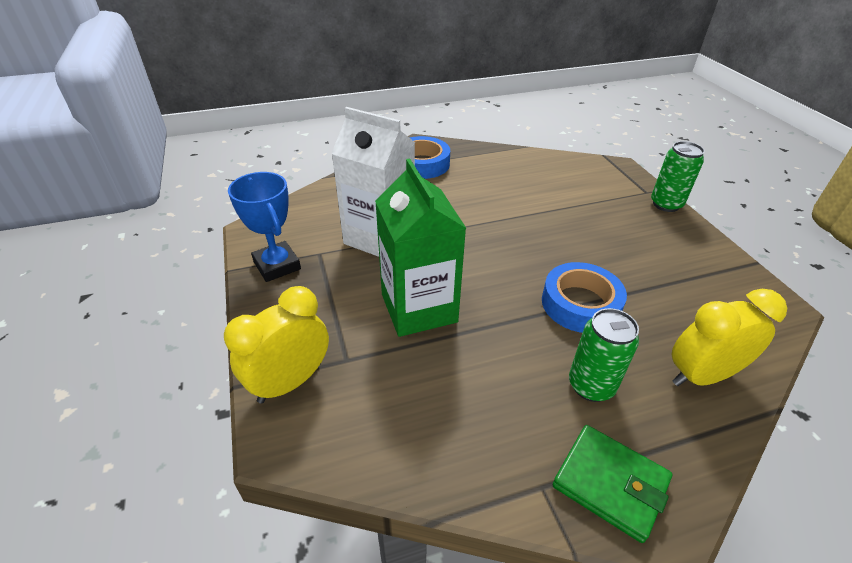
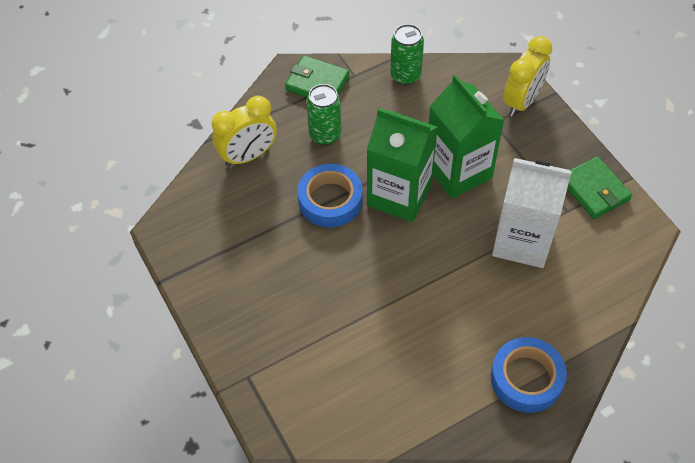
camera: 170 degrees right, 15 degrees up
(277, 265) = (594, 190): blue trophy -> green wallet
(497, 296) = (399, 195): none -> green carton
(666, 204) = (229, 356): green can -> green can (405, 76)

